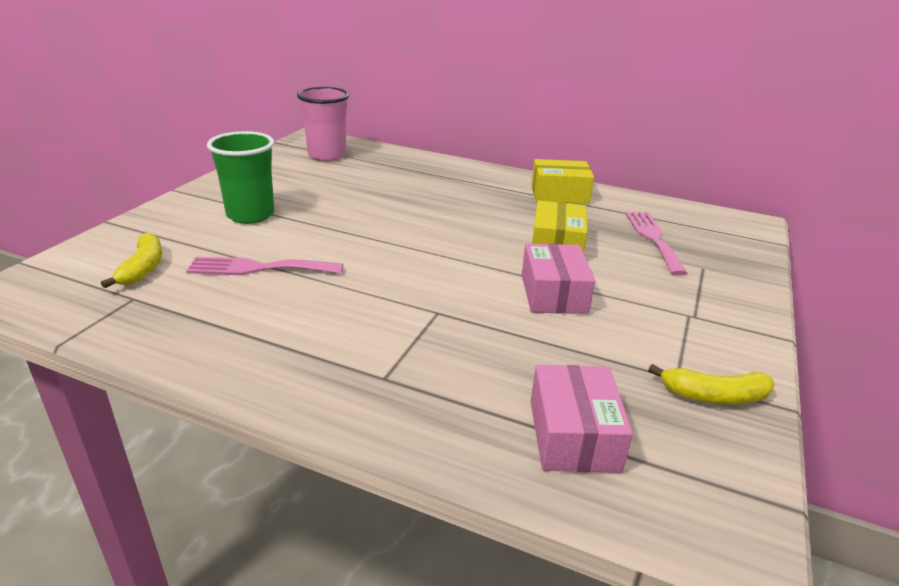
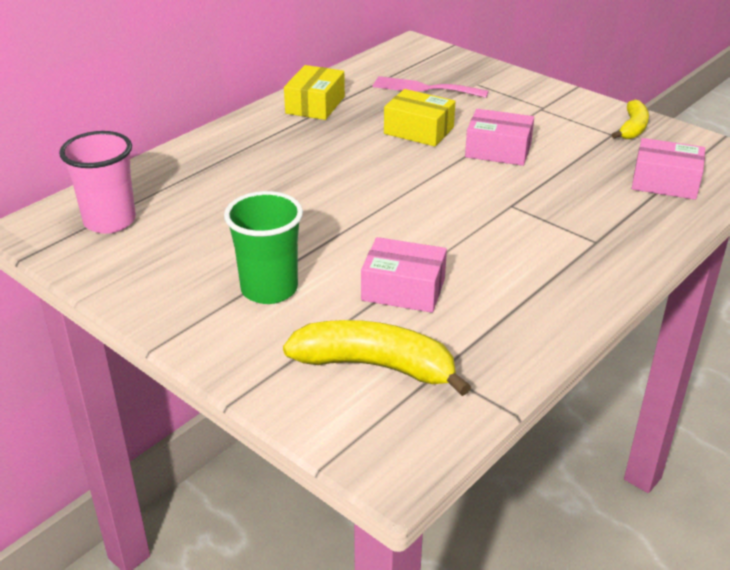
camera: 70 degrees left, 5 degrees up
(143, 268) = (376, 366): yellow banana -> yellow banana, size x1.68
(258, 268) = (403, 289): pink fork -> pink box

